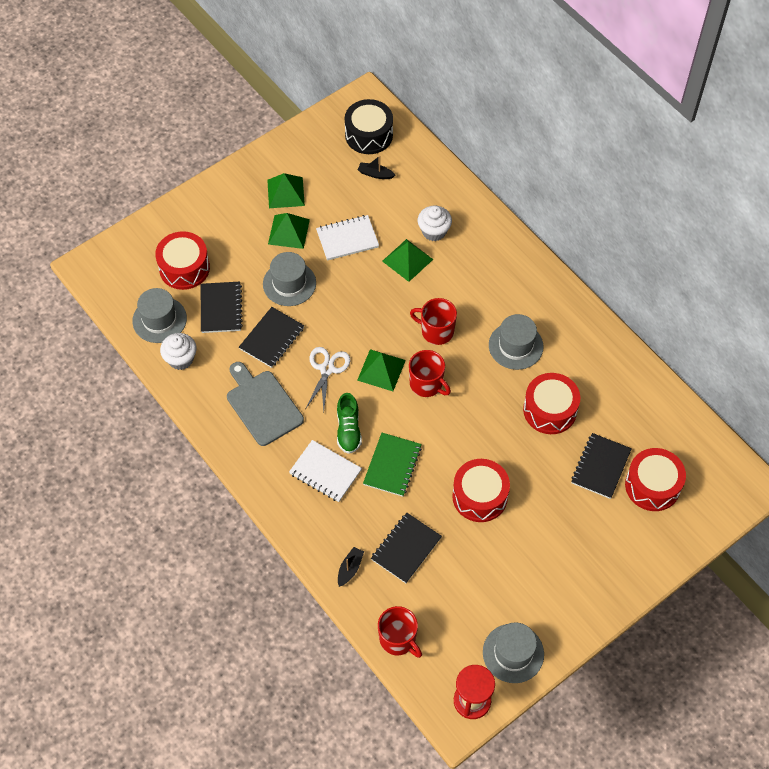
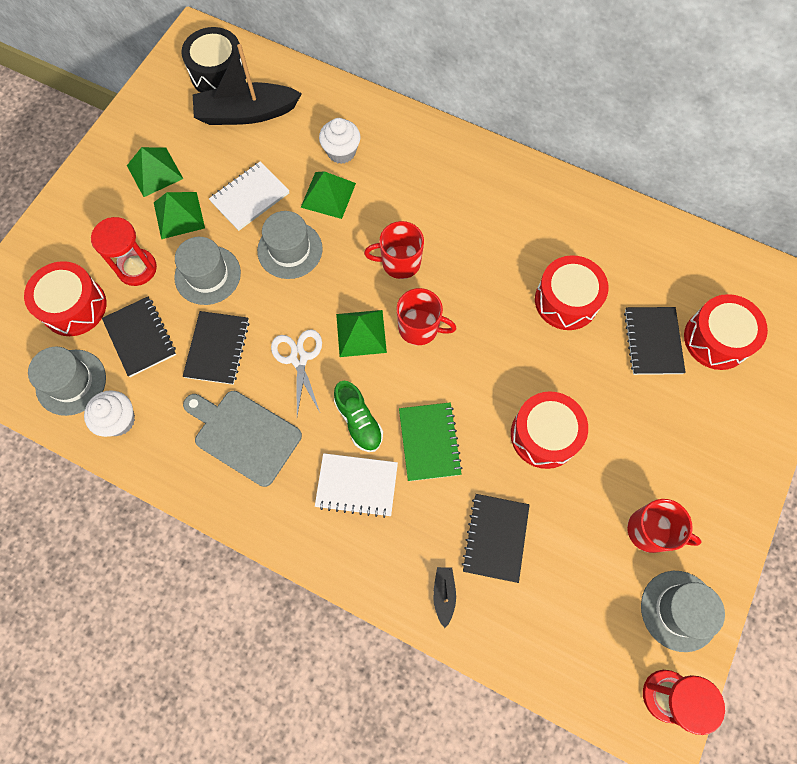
camera: 25 degrees left, 10 degrees up
(240, 258) = (137, 268): none -> red hourglass
(375, 174) = (246, 113): black boat -> black boat, size x2.35
(398, 639) = (543, 658): red mug -> red mug (650, 531)
(515, 346) = (493, 243): grey hat -> grey hat (290, 250)

